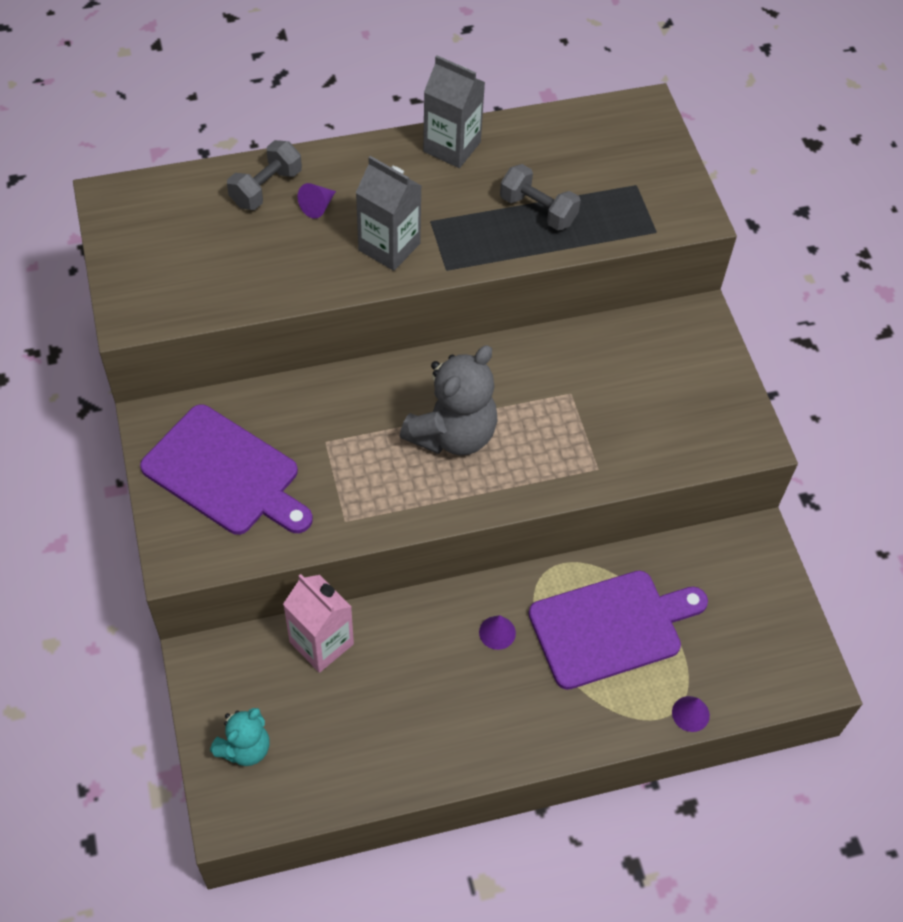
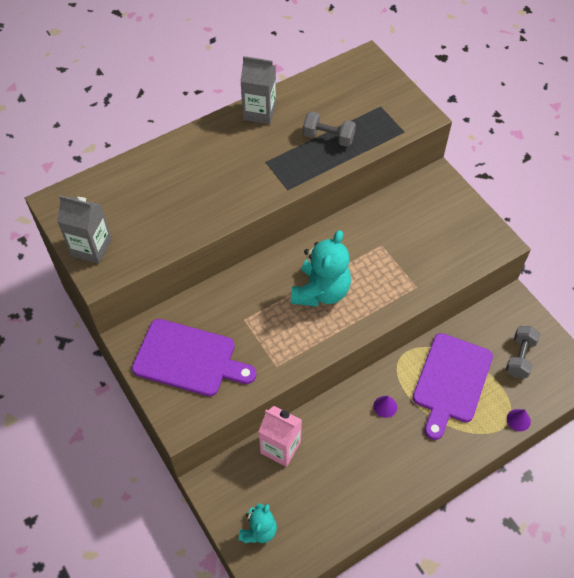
camera: 15 degrees left, 0 degrees up
(266, 188) = (153, 169): grey dumbbell -> grey dumbbell (519, 357)
(318, 207) = (191, 172): purple cone -> none
(389, 247) = (246, 185): grey carton -> grey carton (91, 248)
(452, 434) = (321, 291): grey teddy bear -> turquoise teddy bear
(611, 627) = (451, 381): purple cutting board -> purple cutting board turned 150 degrees clockwise

